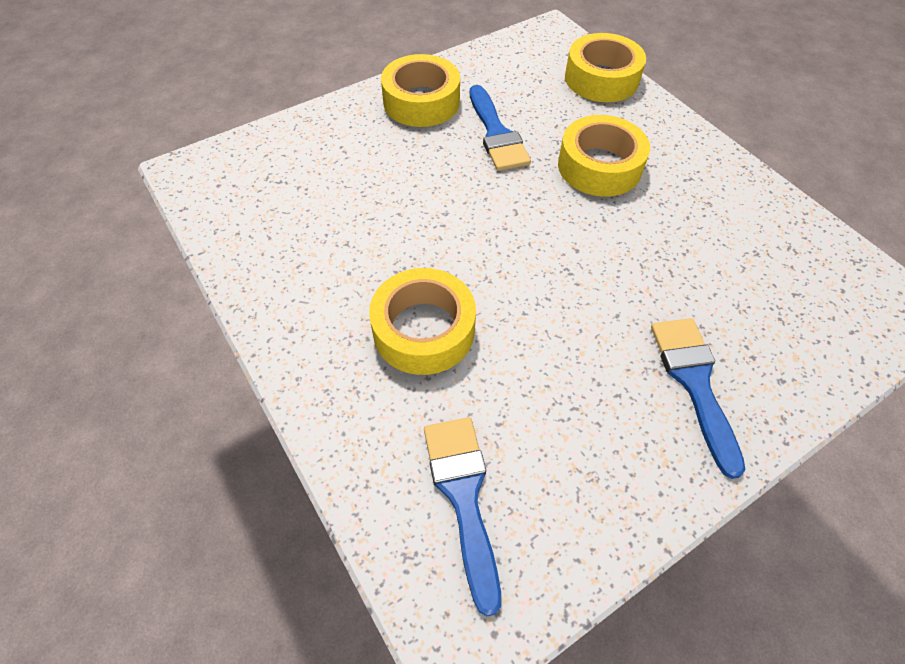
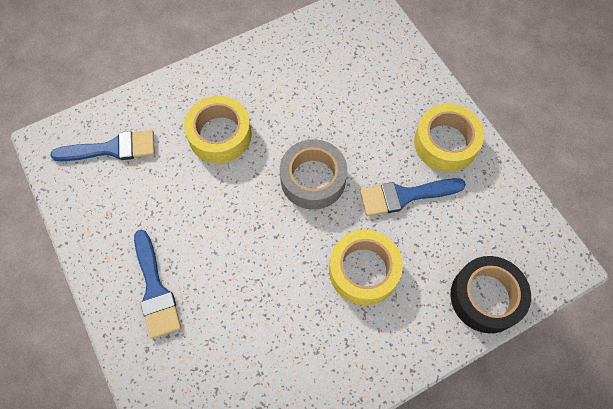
camera: 95 degrees right, 10 degrees up
(486, 216) = (313, 179): none -> grey tape
(601, 79) = (486, 297): yellow tape -> black tape
(694, 383) = (155, 289): blue brush -> blue brush turned 75 degrees clockwise

